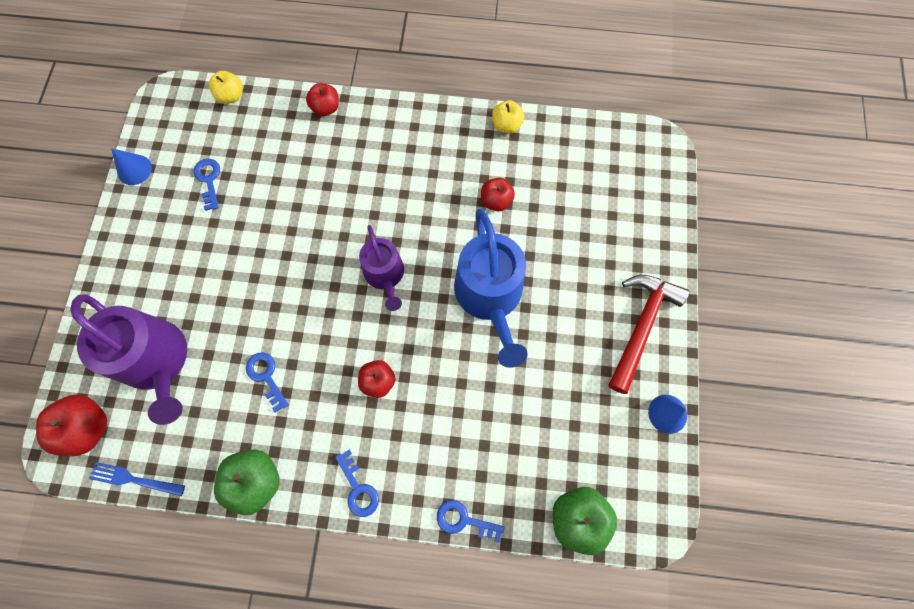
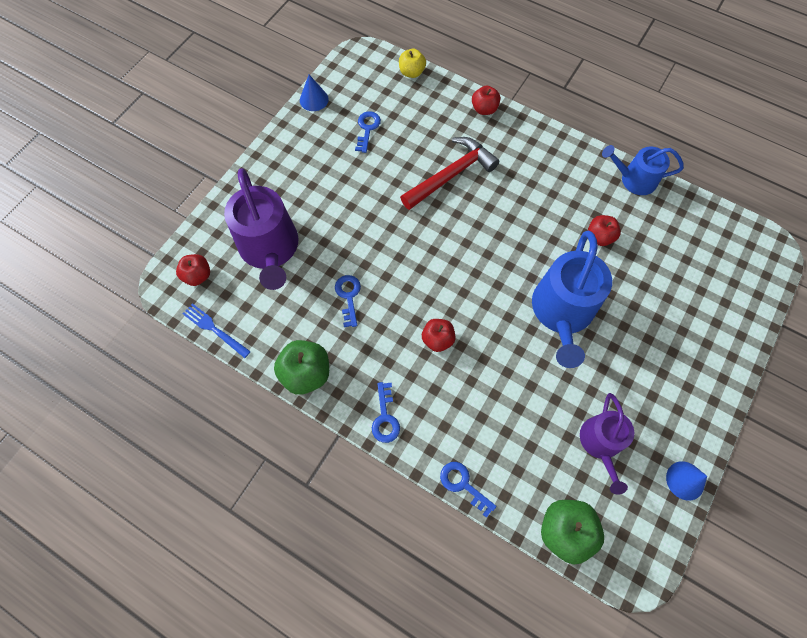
camera: 25 degrees right, 5 degrees down
(88, 427) = (198, 276): red apple -> red apple, size x0.64
(385, 275) = (479, 258): purple watering can -> purple watering can (601, 443)
(506, 125) = (634, 179): yellow apple -> blue watering can
(641, 326) = (690, 394): red hammer -> red hammer (451, 175)

